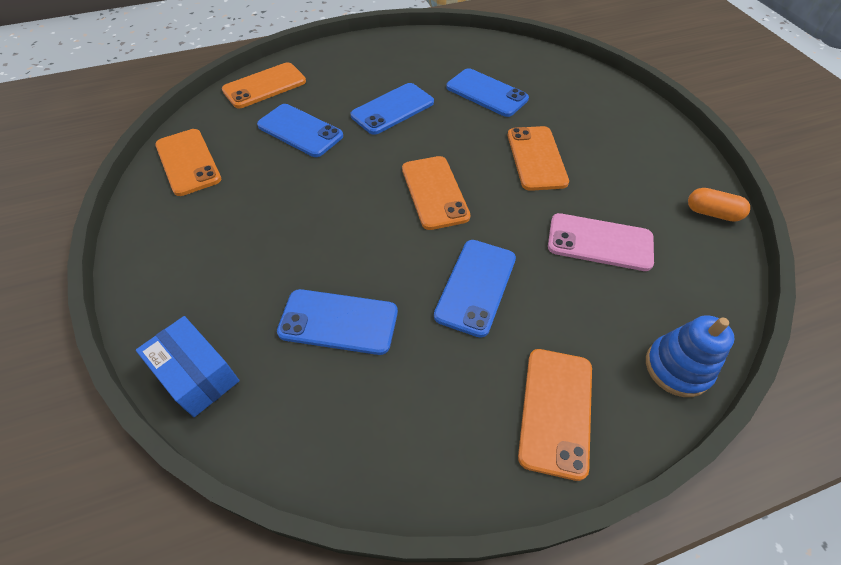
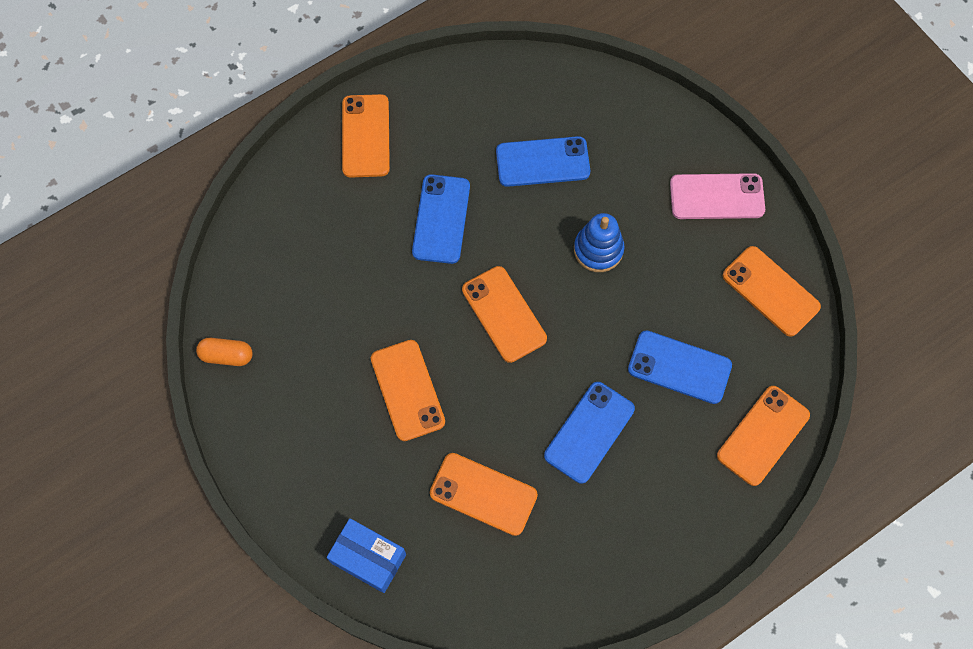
camera: 165 degrees right, 15 degrees up
(197, 375) = (627, 99): blue box -> blue box (368, 558)
(486, 93) = (483, 494): blue phone -> orange phone
(599, 242) = (337, 292): pink phone -> pink phone (717, 197)
(677, 367) = (277, 188): blue stacking toy -> blue stacking toy (598, 250)

